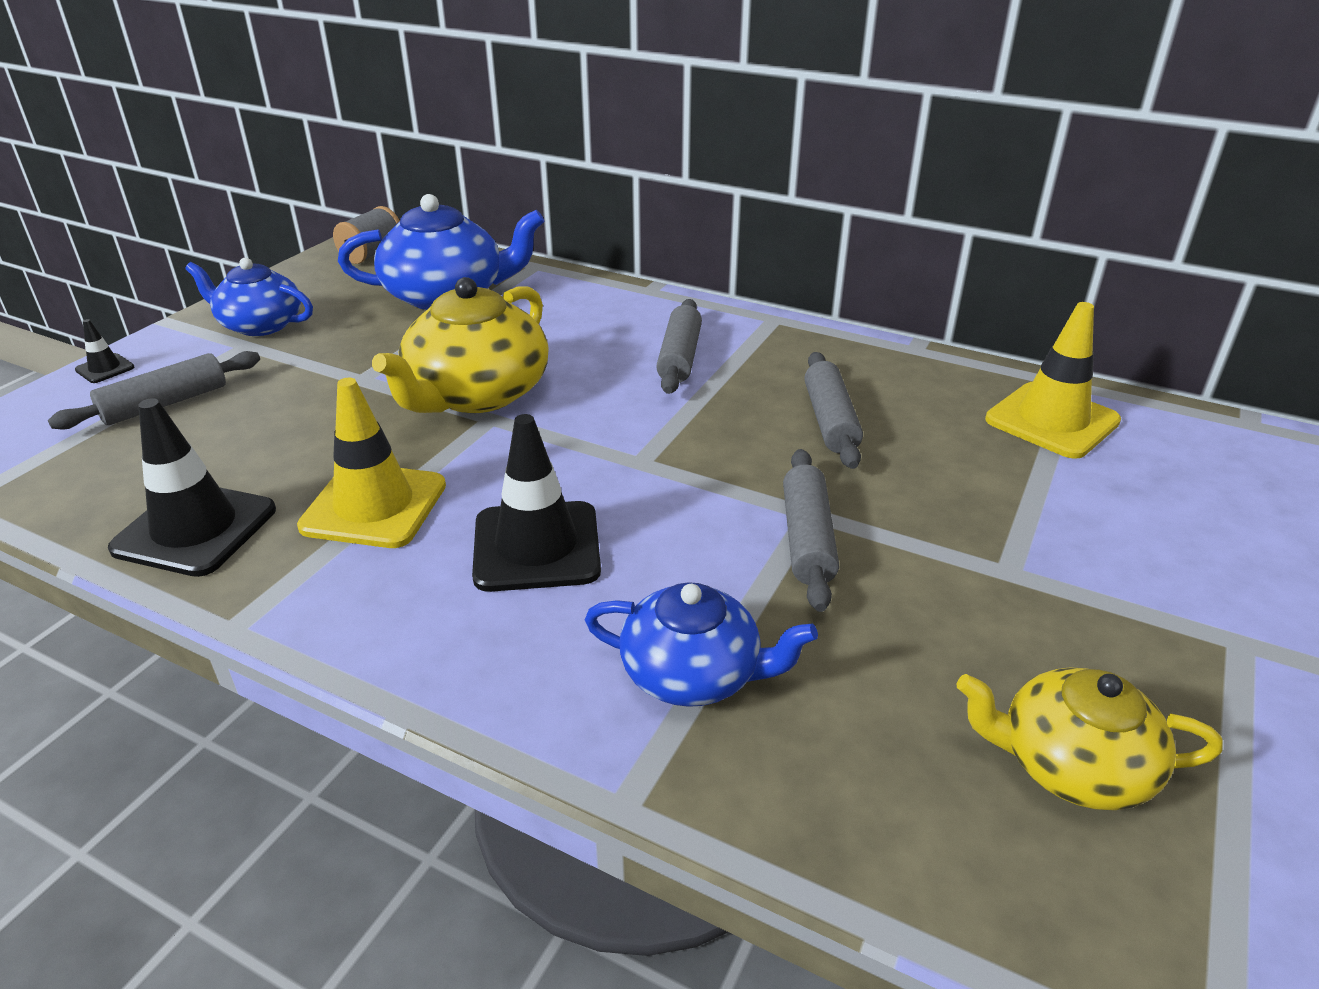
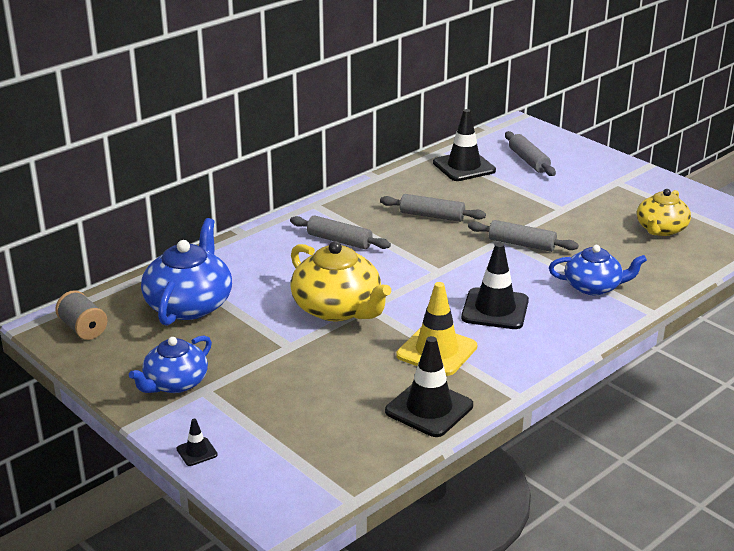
camera: 70 degrees left, 5 degrees down
(165, 404) = (271, 423): grey rolling pin -> grey rolling pin (528, 161)
(693, 673) = (593, 287): blue teapot -> blue teapot turned 60 degrees clockwise
(1052, 420) = (464, 167): yellow traffic cone -> black traffic cone

